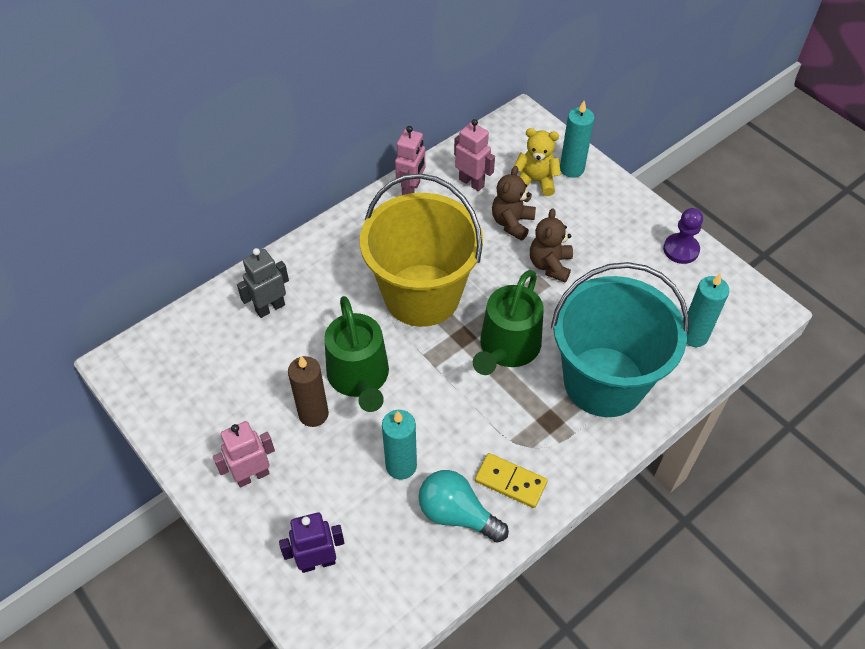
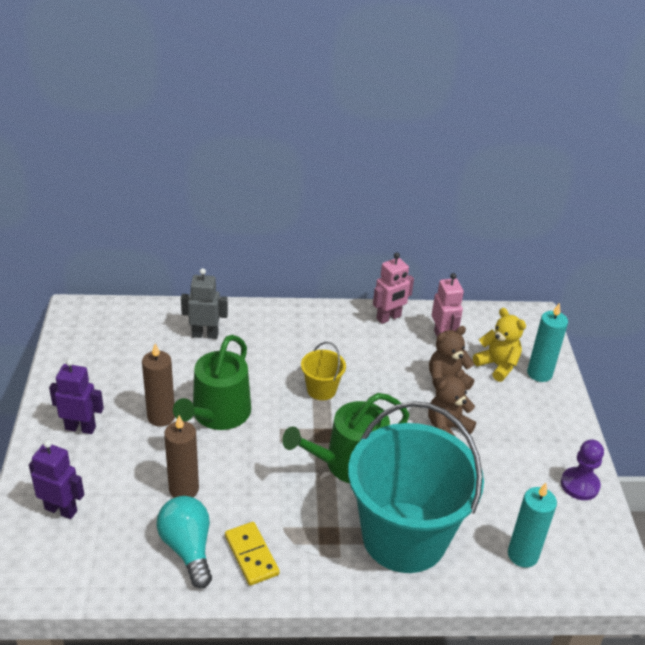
camera: 35 degrees right, 15 degrees down
(252, 475) = (80, 428): pink robot -> purple robot
(401, 466) = (184, 489): turquoise candle -> brown candle
(422, 295) = (321, 389): yellow bucket -> yellow bucket, size x0.41

